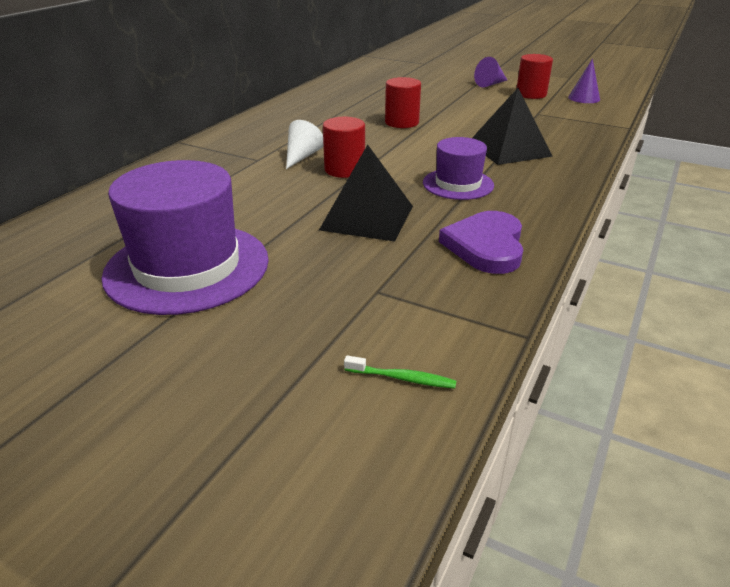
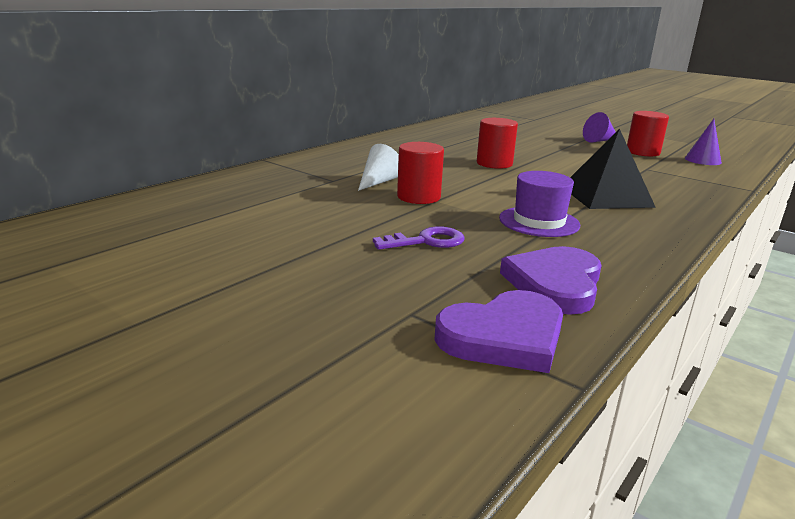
camera: 10 degrees right, 10 degrees down
(187, 267) = (214, 264): purple hat -> none
(367, 217) = (426, 241): black pyramid -> purple key
(402, 378) = (406, 413): green toothbrush -> none
(458, 301) = (504, 337): none -> purple heart

